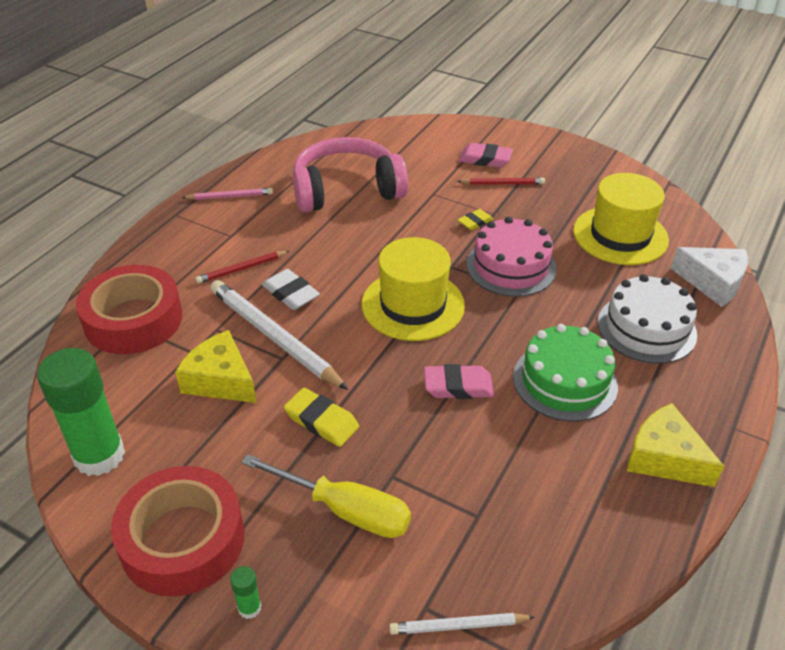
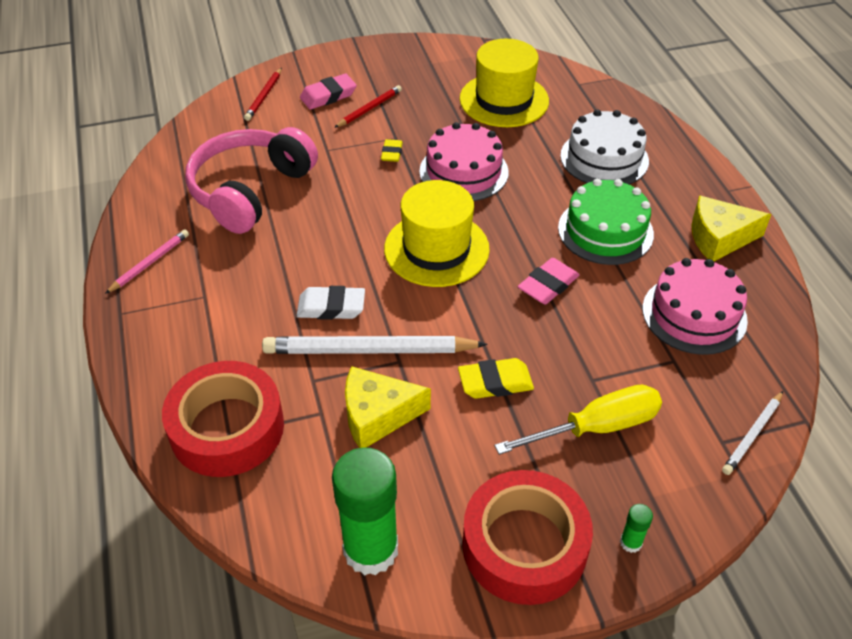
camera: 45 degrees left, 5 degrees up
(242, 269) = (259, 317): red pencil -> red pencil (264, 96)
(548, 497) = (694, 314): none -> pink cake
(713, 282) = (601, 99): white cheese -> none

